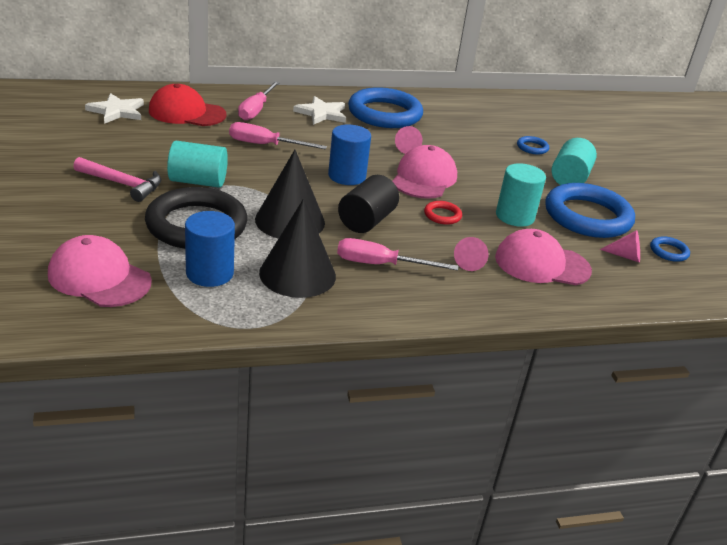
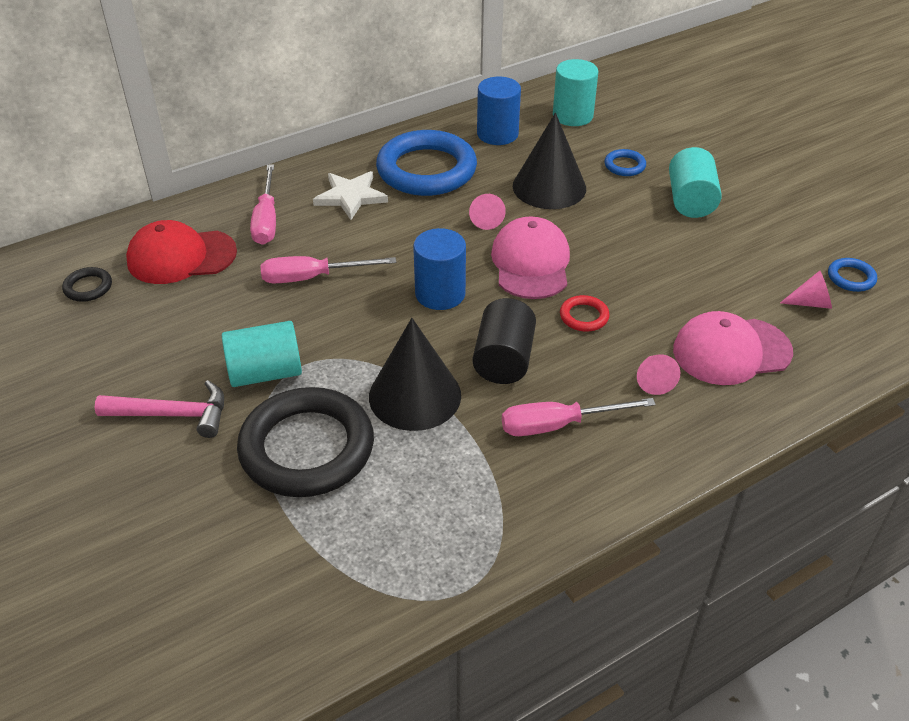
camera: 15 degrees left, 10 degrees up
(99, 278) = (239, 587): pink cap -> none
(117, 111) = (88, 287): white star -> black ring
(210, 273) = (369, 522): blue cylinder -> blue cylinder (497, 134)
(297, 274) = (473, 480): black cone -> black cone (549, 187)
(515, 216) = (663, 286): turquoise cylinder -> turquoise cylinder (572, 116)
(587, 216) = (740, 256): blue ring -> none

